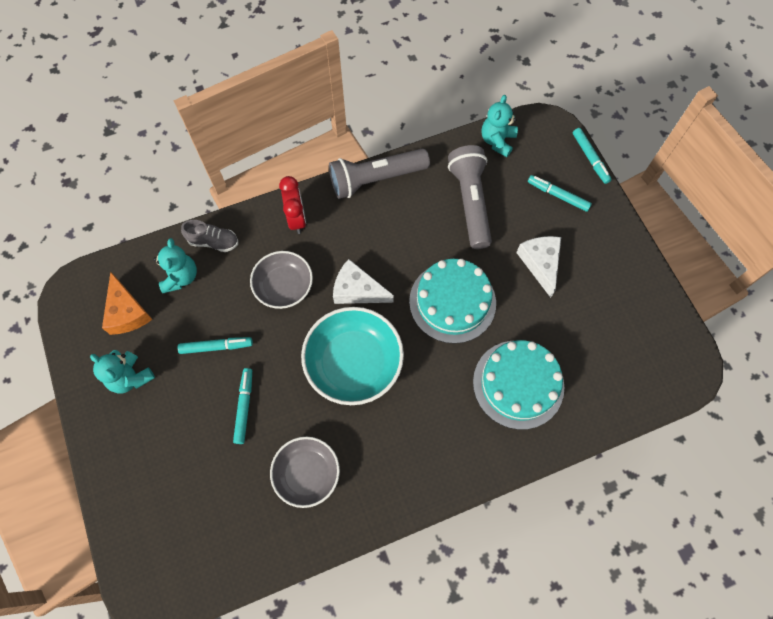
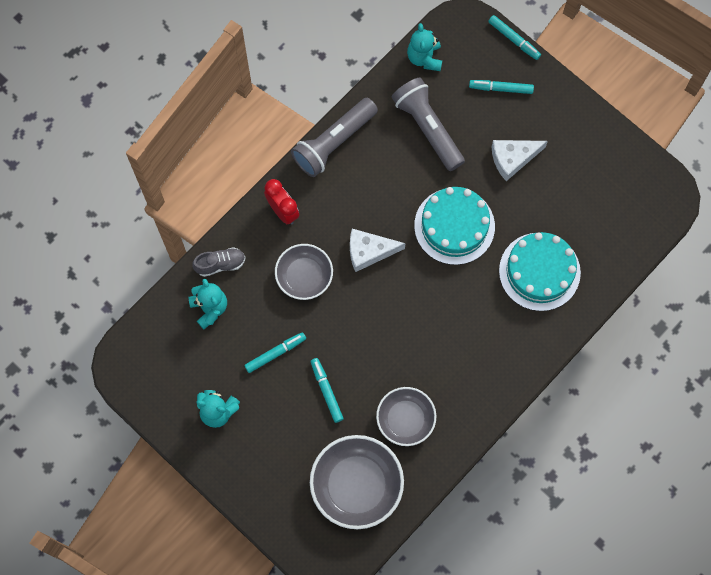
camera: 25 degrees left, 5 degrees up
(127, 312) = (181, 359): orange cheese -> none
(220, 520) = (356, 485): none -> grey bowl
(353, 363) = (397, 315): turquoise bowl -> none
(540, 263) = (513, 159): white cheese -> white cheese turned 75 degrees counterclockwise

